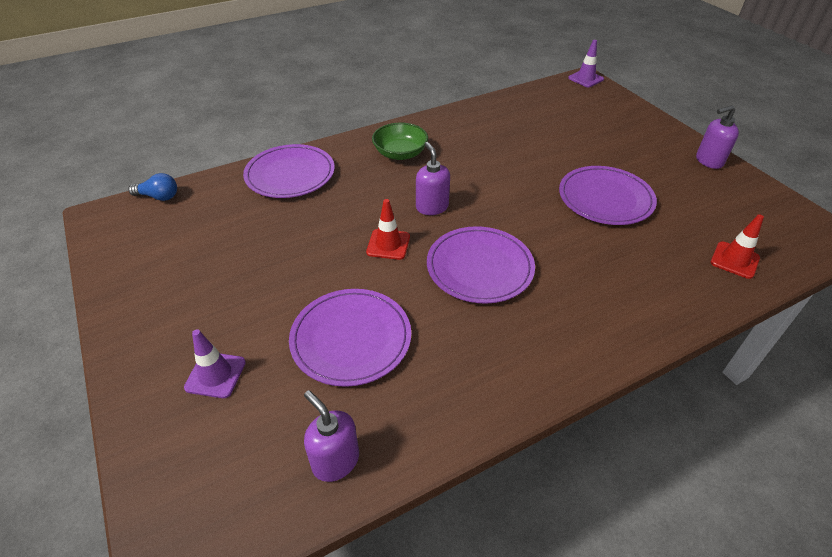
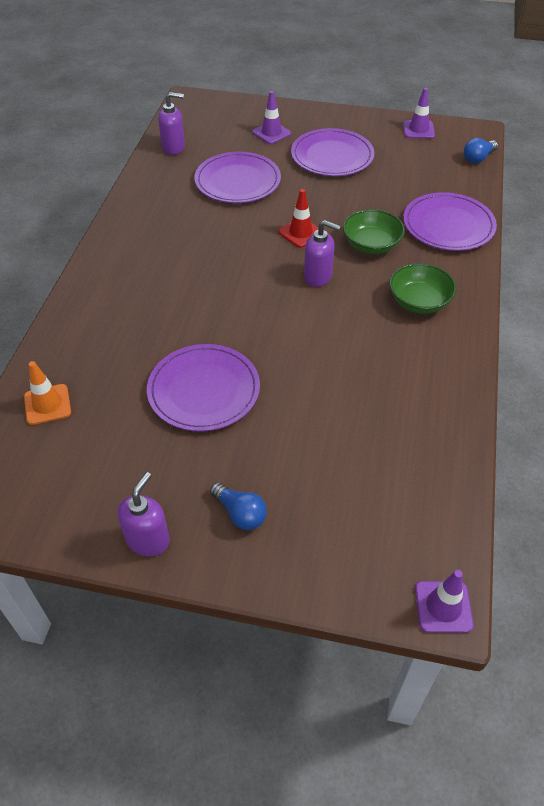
camera: 130 degrees right, 5 degrees up
(121, 254) = (418, 130): none -> purple traffic cone
(359, 200) = (371, 244): none -> green bowl
(479, 267) = (225, 261): purple plate -> purple plate (332, 156)
(645, 142) = (240, 513): none -> blue light bulb
(734, 260) = (47, 404): red traffic cone -> orange traffic cone

